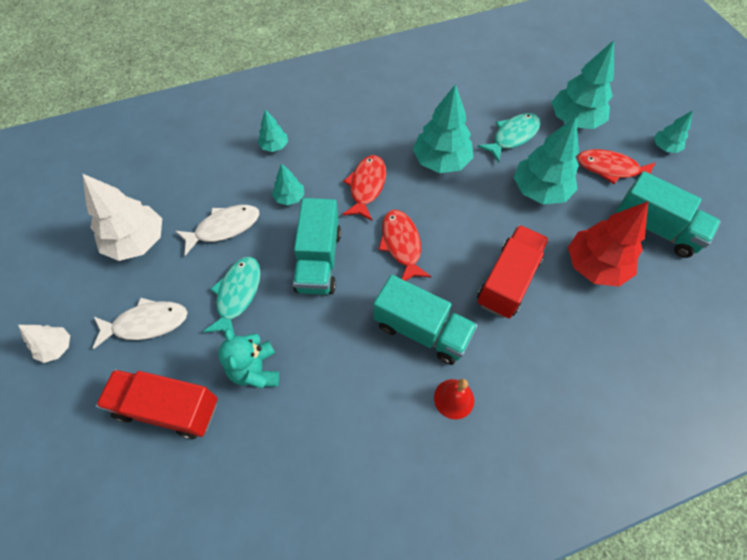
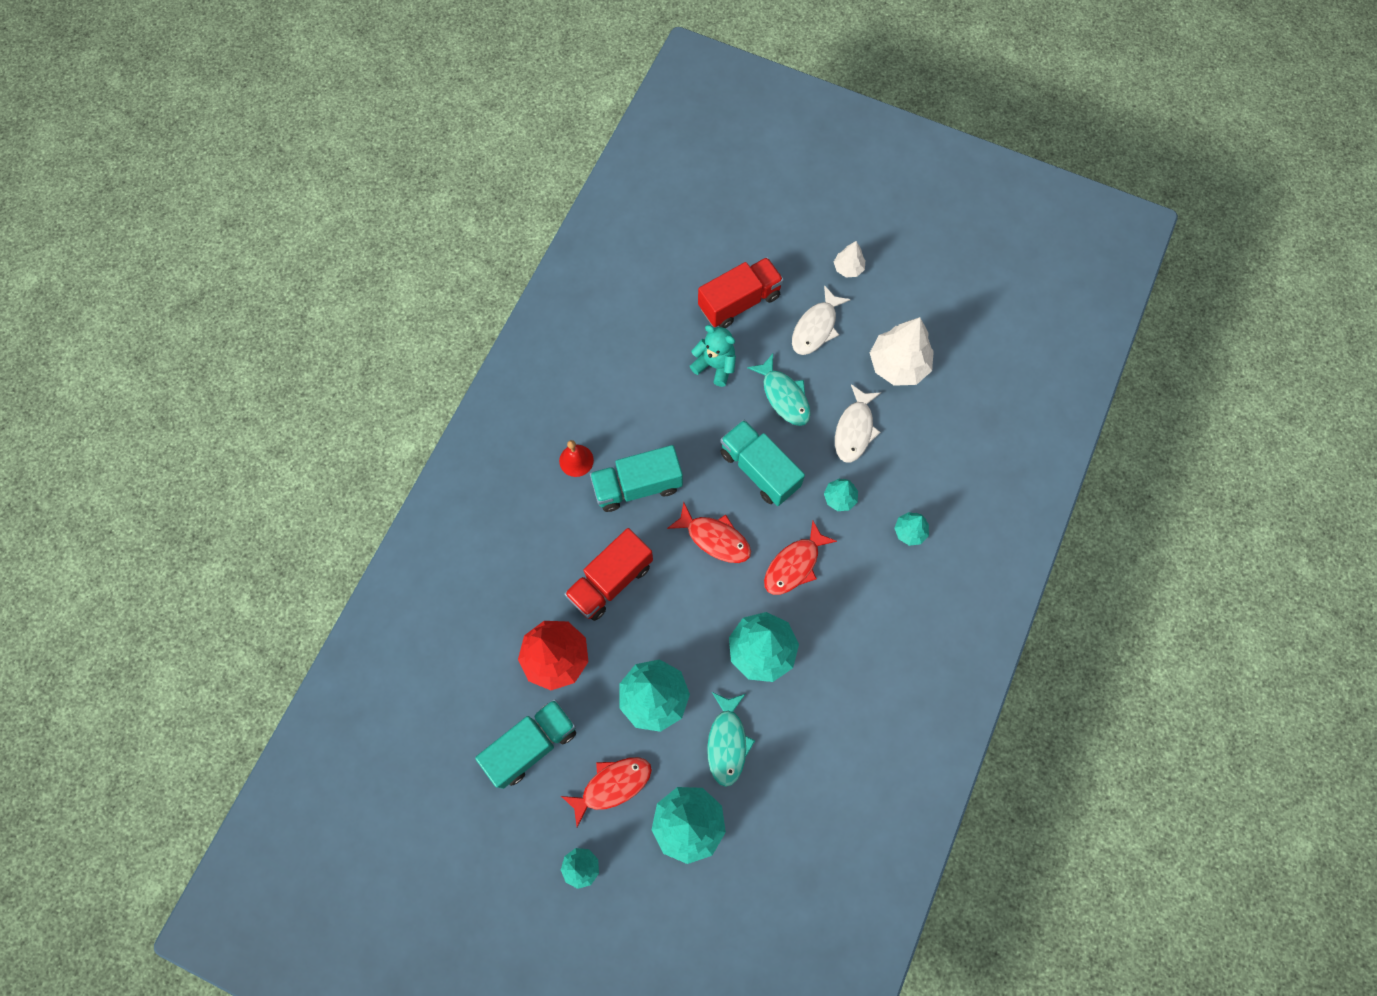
camera: 135 degrees right, 10 degrees up
(366, 186) = (794, 565): red fish -> red fish turned 75 degrees clockwise
(508, 281) = (610, 581): red truck -> red truck turned 60 degrees clockwise
(655, 228) = (531, 745): turquoise truck -> turquoise truck turned 150 degrees clockwise

